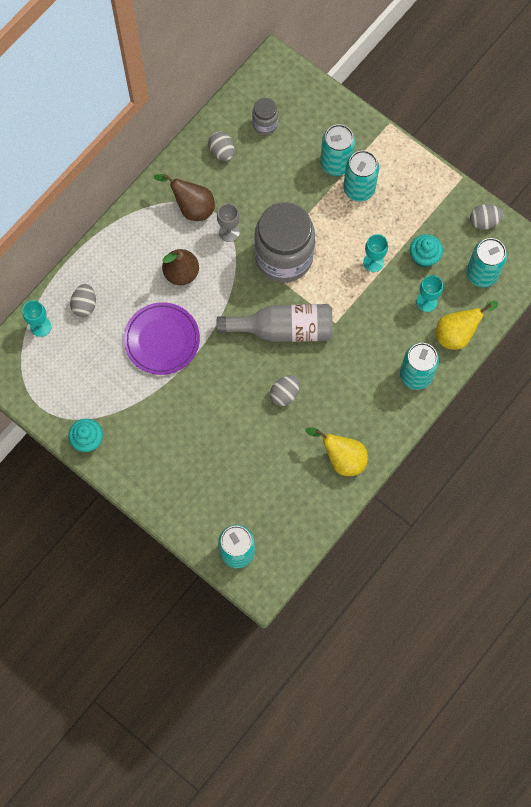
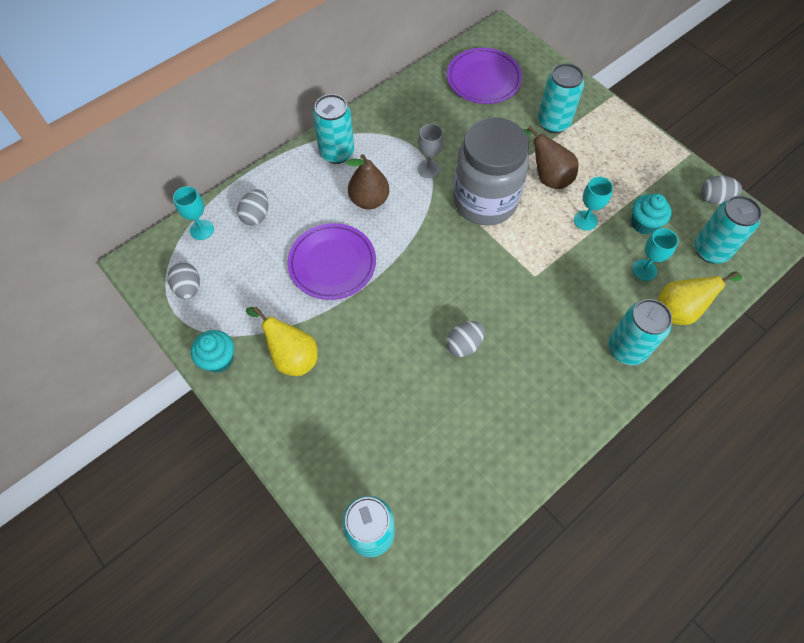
camera: 10 degrees right, 10 degrees down
(192, 207) = (394, 141): brown pear -> brown pear (547, 177)
(222, 151) = (435, 96): grey egg -> grey egg (188, 288)
(265, 124) = (483, 79): grey jar -> purple plate
(283, 329) = (473, 273): grey bottle -> none
(342, 458) = (525, 433): yellow pear -> yellow pear (292, 356)
(359, 189) = (576, 148): turquoise can -> turquoise can (337, 152)

